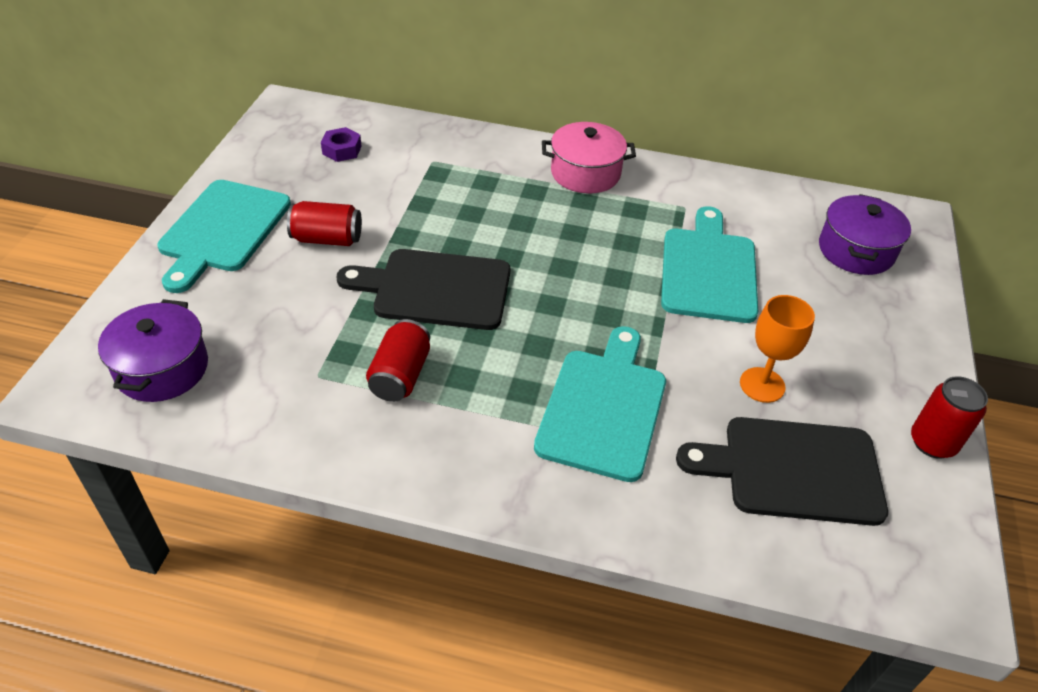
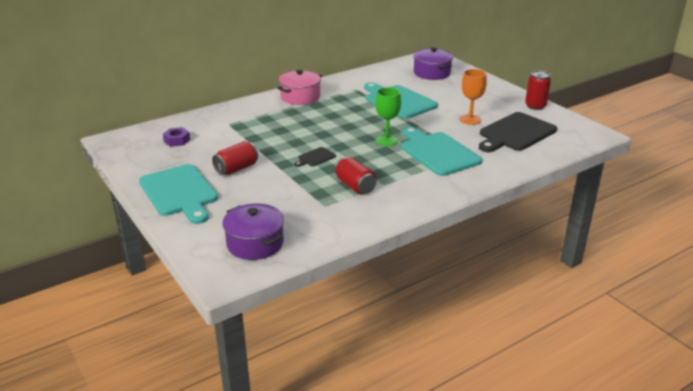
camera: 45 degrees left, 15 degrees down
(435, 289) = (315, 157): black cutting board -> black cutting board, size x0.45
(571, 329) = (386, 140): none -> green goblet

